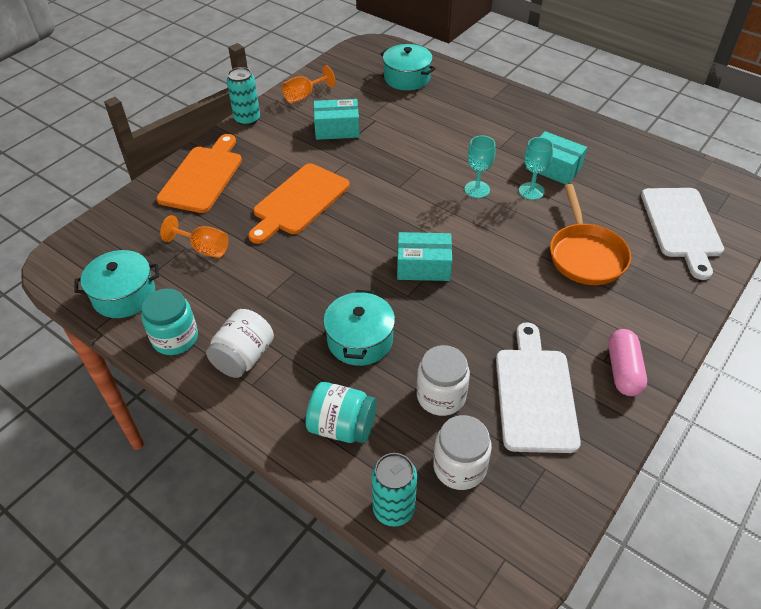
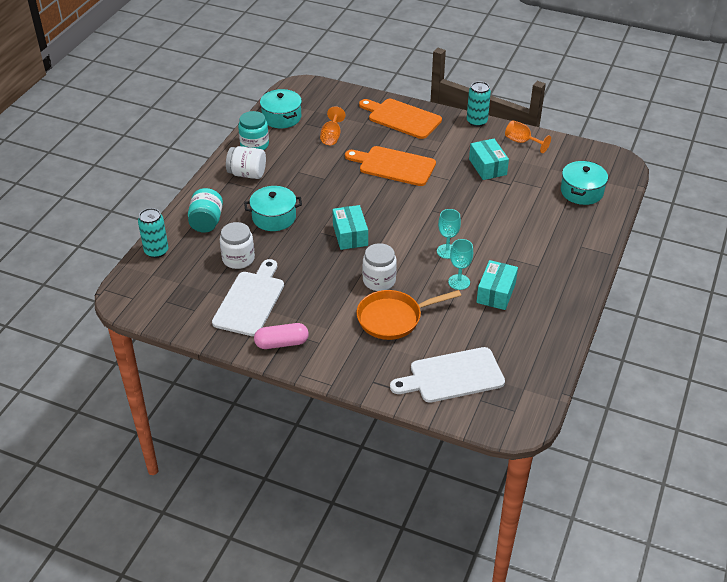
camera: 75 degrees right, 5 degrees down
(203, 176) = (401, 118): orange cutting board -> orange cutting board turned 150 degrees counterclockwise
(459, 467) = (188, 273): white jar -> white jar (379, 280)
(534, 394) = (250, 301): white cutting board -> white cutting board turned 60 degrees counterclockwise

